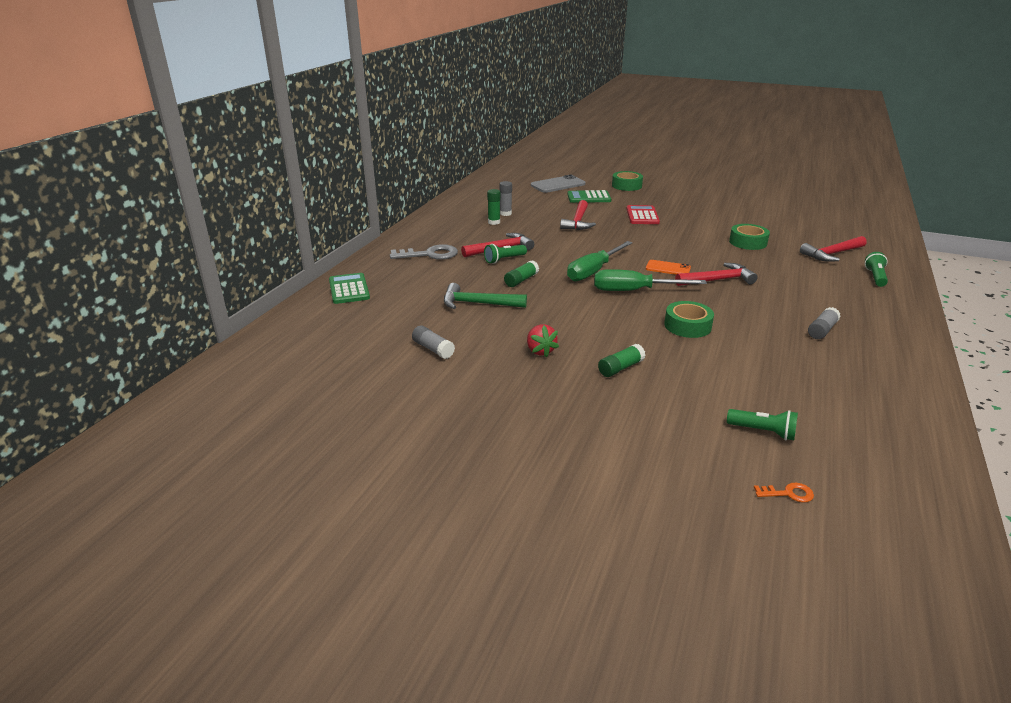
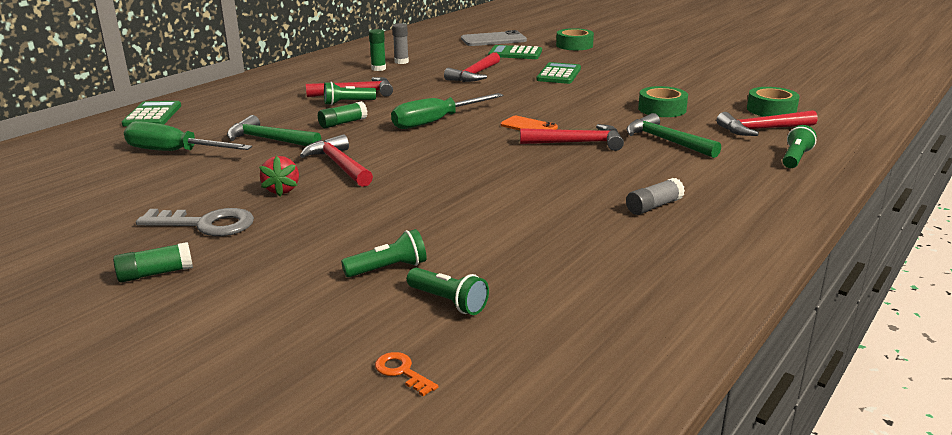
camera: 15 degrees right, 5 degrees down
(430, 254) = (273, 92): grey key -> grey key (206, 224)
(433, 349) = (169, 176): grey glue stick -> none
(560, 321) = (339, 165): none -> red hammer
(620, 368) = (353, 216): green glue stick -> green glue stick (156, 273)
(634, 291) = (461, 144): green screwdriver -> green screwdriver (175, 152)
(642, 216) = (559, 74): red calculator -> green calculator
(687, 326) = (484, 184): green tape -> green tape (771, 110)
(693, 410) = (388, 269): none -> green flashlight
(777, 271) = (666, 141): none -> green hammer
(788, 493) = (402, 372): orange key -> orange key turned 150 degrees counterclockwise

